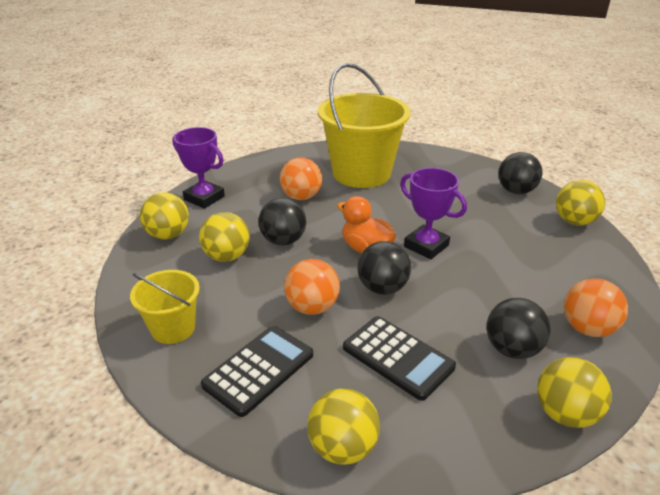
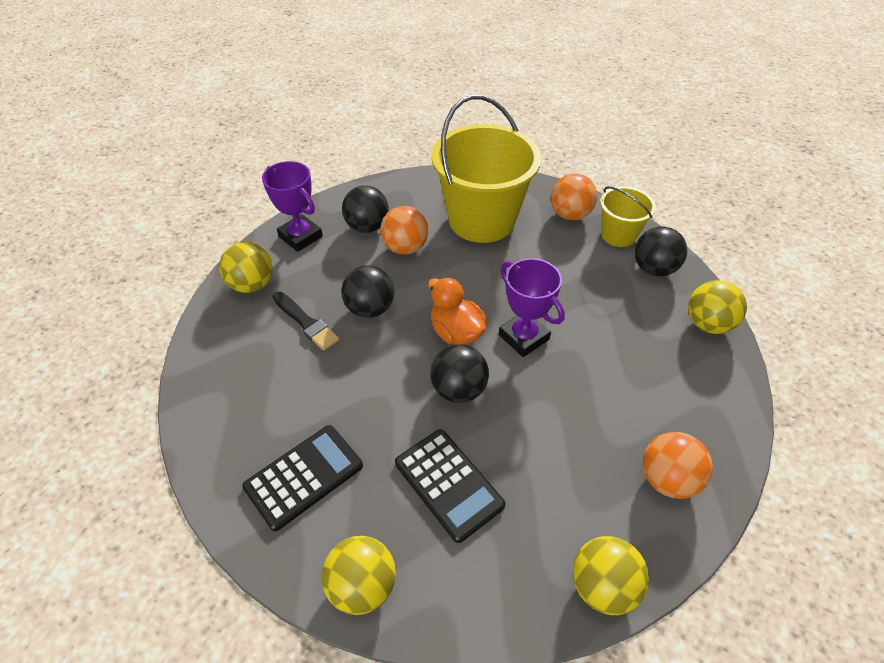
camera: 10 degrees right, 15 degrees up
(173, 328) = (232, 410): yellow bucket -> yellow bucket (618, 235)
(227, 256) = (306, 322): yellow ball -> black brush
(312, 307) = (377, 404): orange ball -> orange ball (570, 214)
(512, 349) = (573, 493): black ball -> black ball (367, 227)

